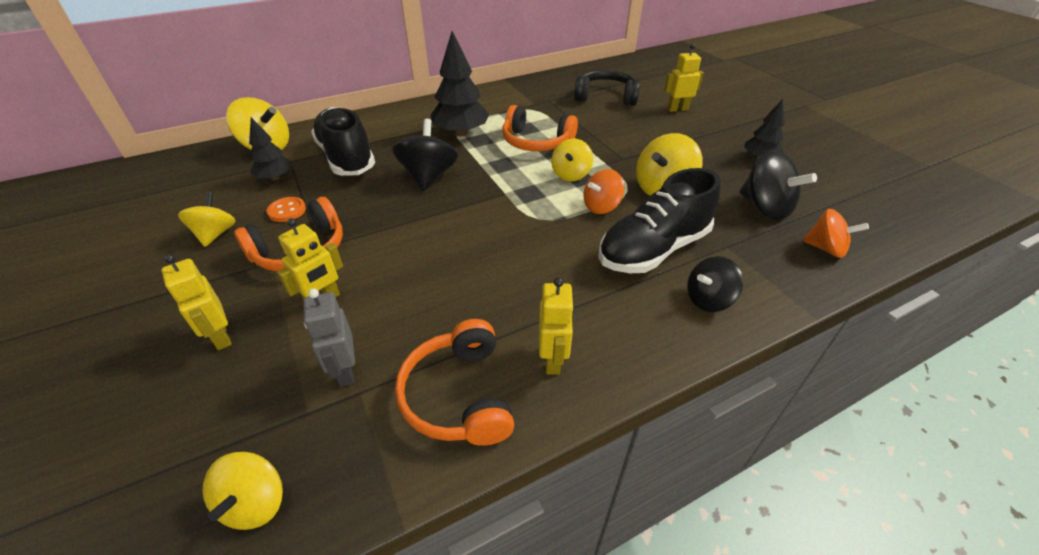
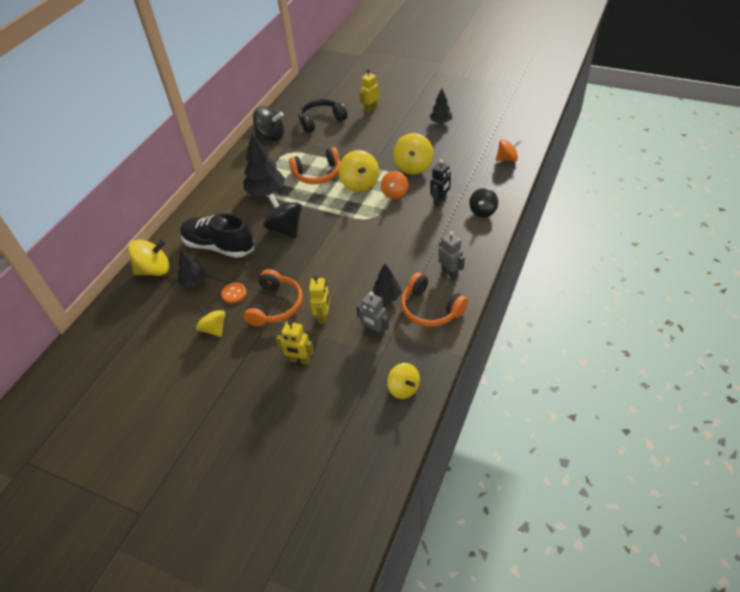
camera: 35 degrees left, 5 degrees up
(426, 331) = (387, 297): none -> black tree
(553, 360) = (449, 273): yellow robot -> grey robot
(570, 174) = (360, 184): yellow spinning top -> yellow spinning top, size x1.50
(653, 249) = (440, 201): black shoe -> black robot
(765, 208) = (467, 151): black spinning top -> black spinning top (271, 136)

